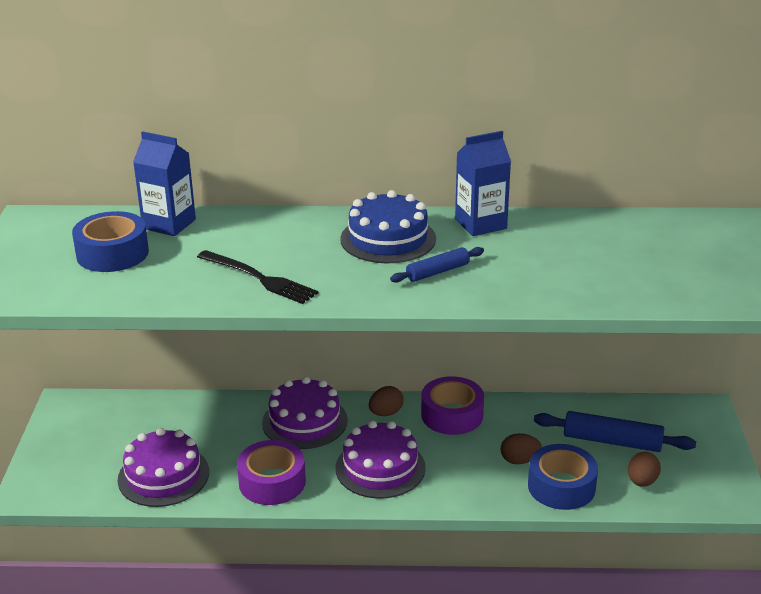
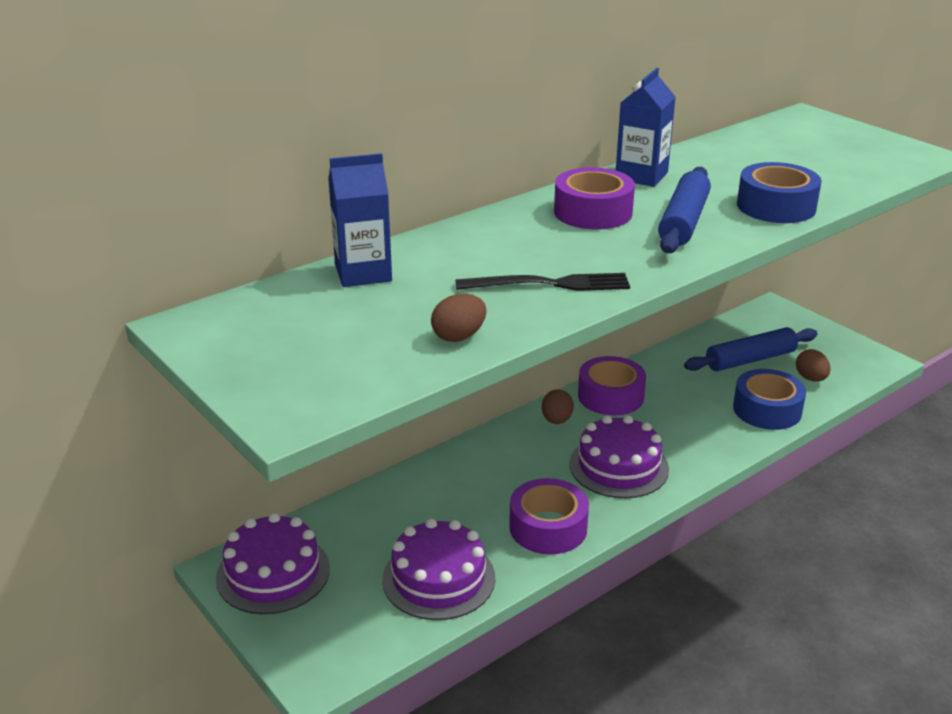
camera: 40 degrees left, 0 degrees up
(112, 253) = (357, 320): blue tape -> blue tape (776, 206)
(304, 421) = (498, 461): purple cake -> purple cake (273, 573)
(388, 239) = (593, 212): blue cake -> purple tape
(437, 272) = (683, 222): blue rolling pin -> blue rolling pin, size x1.67
(519, 460) = (711, 406): brown egg -> brown egg (459, 337)

